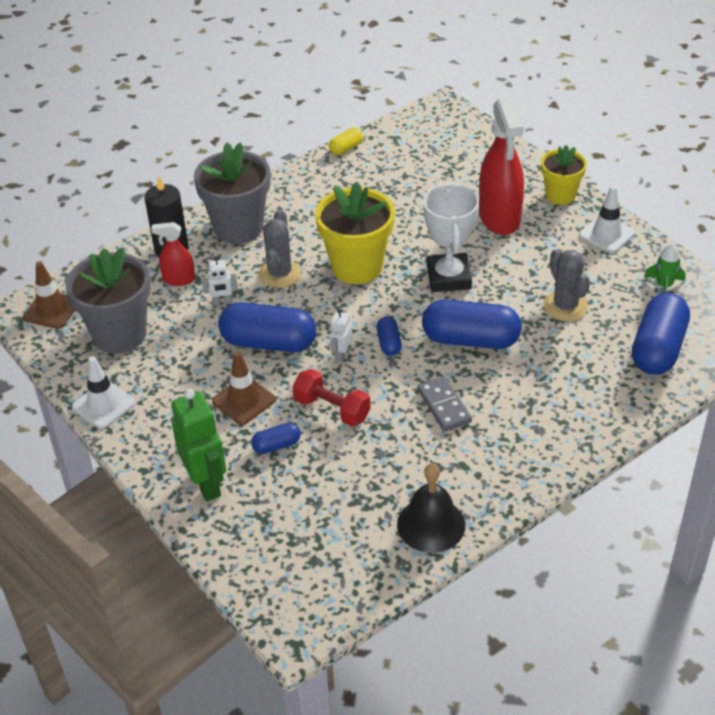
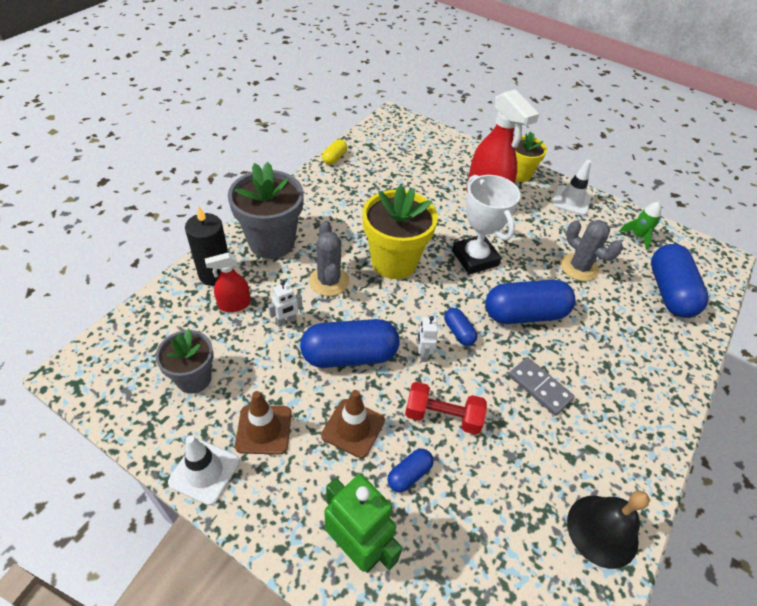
camera: 25 degrees left, 5 degrees up
(51, 310) = (109, 365): brown traffic cone -> brown traffic cone (264, 429)
(119, 334) = (194, 378): grey flower pot -> grey flower pot, size x0.61

